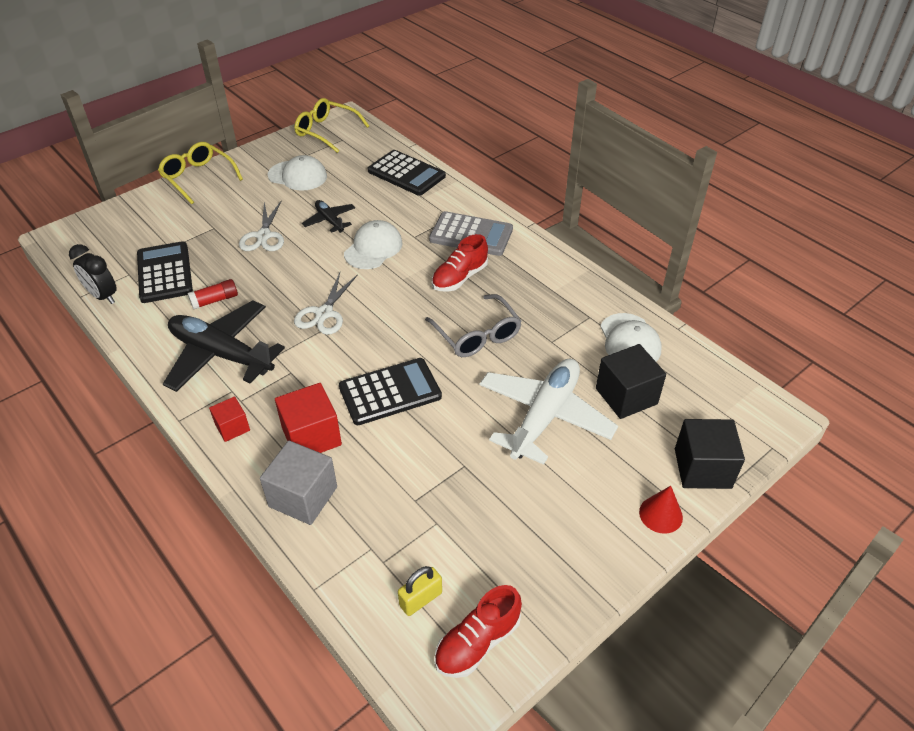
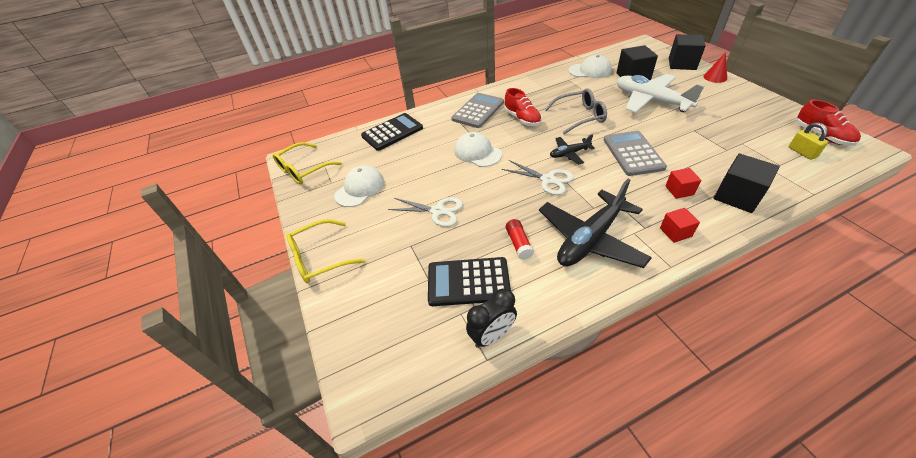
camera: 70 degrees left, 0 degrees up
(303, 497) = (737, 196): grey cube -> black cube
(311, 436) = (679, 190): red cube -> red cube, size x0.57
(330, 220) = (433, 172): black plane -> black plane (569, 154)
(390, 392) = (633, 153): black calculator -> grey calculator

